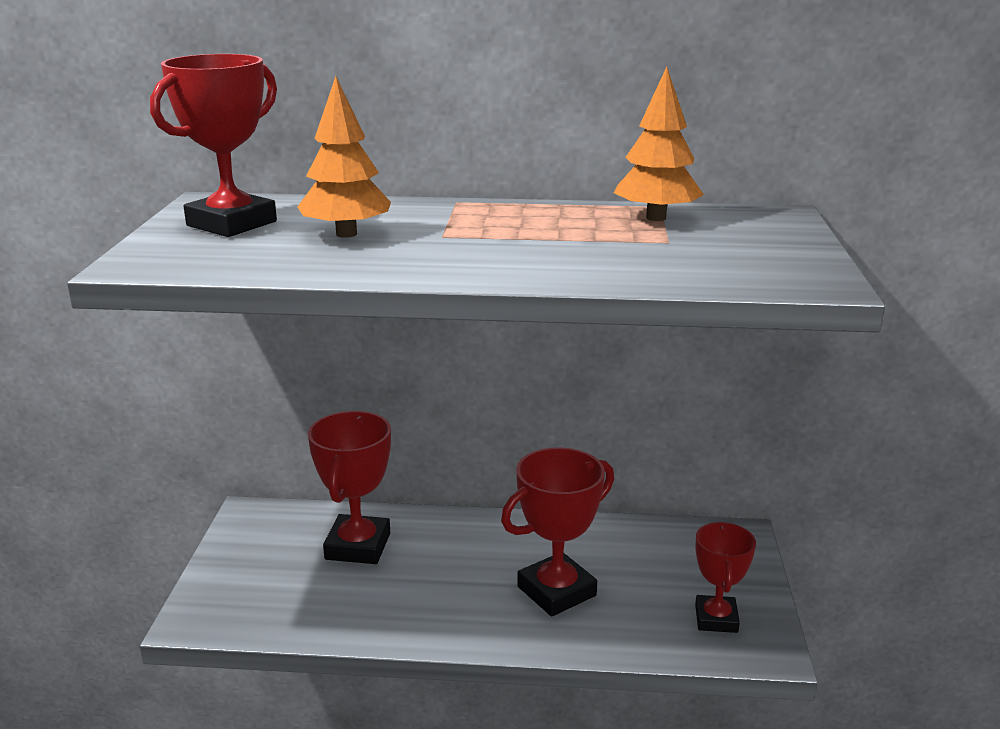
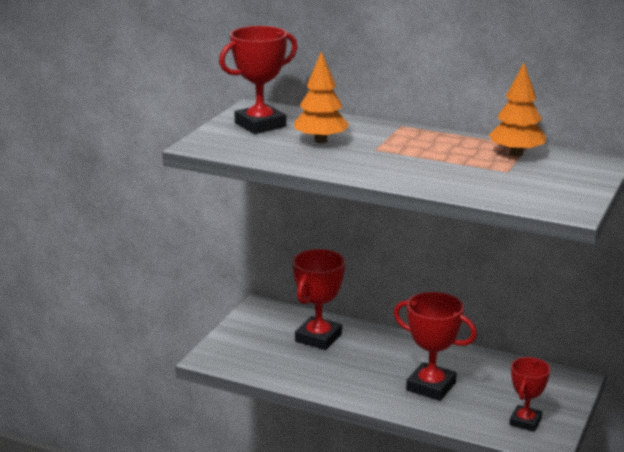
camera: 20 degrees right, 0 degrees up
(556, 591) = (431, 386): red trophy -> red trophy turned 45 degrees clockwise

